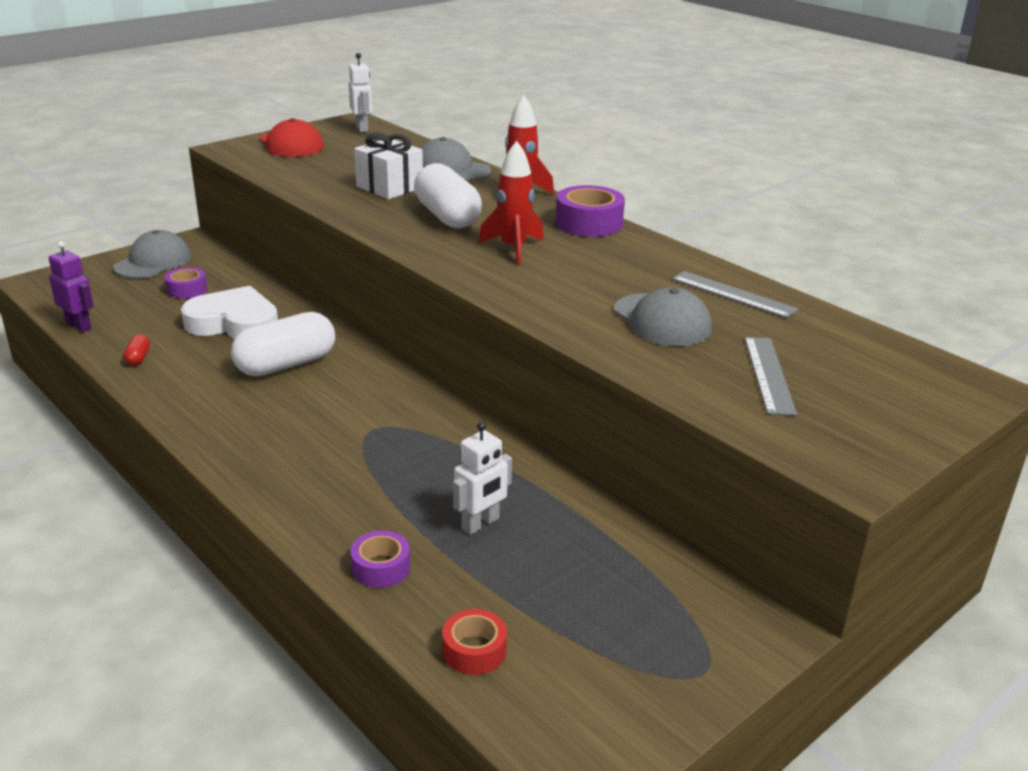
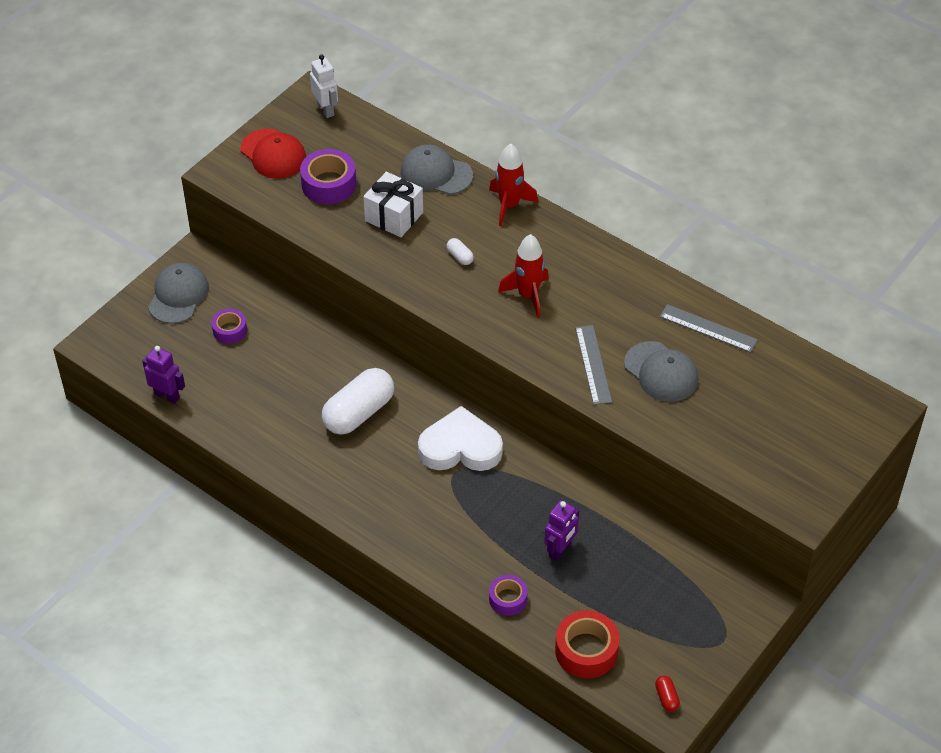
camera: 10 degrees left, 20 degrees up
(138, 358) = (238, 427): red capsule -> red capsule (666, 698)
(234, 323) = (292, 368): white heart -> white heart (460, 447)
(447, 217) = (460, 256): white capsule -> white capsule, size x0.41
(474, 650) = (586, 651): red tape -> red tape, size x1.62
(480, 524) = (560, 550): white robot -> purple robot
(589, 223) = (578, 245): purple tape -> purple tape (329, 184)
(768, 374) = (743, 422): grey ruler -> grey ruler (593, 364)

